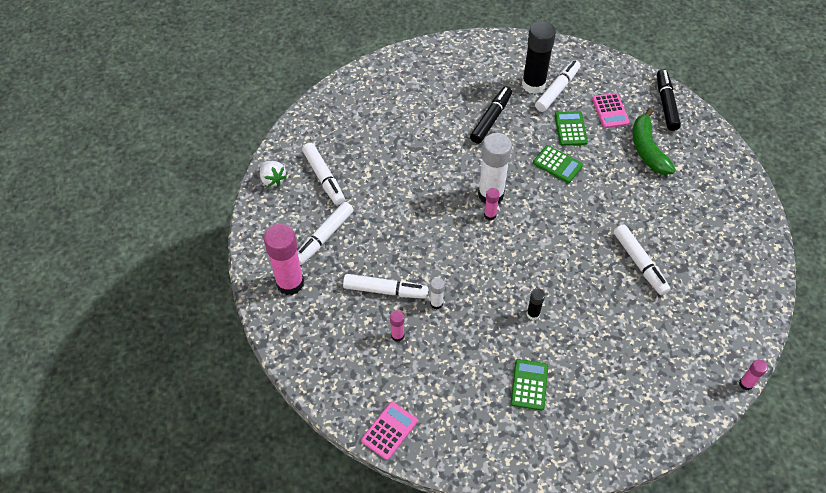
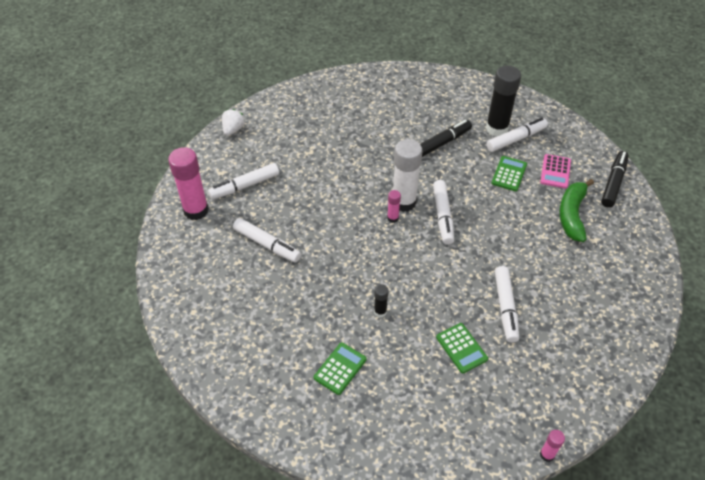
camera: 25 degrees right, 5 degrees down
(273, 179) = (233, 129): white strawberry -> white strawberry turned 150 degrees counterclockwise
(324, 178) = (274, 142): white marker -> white marker (443, 216)
(389, 431) = (199, 355): pink calculator -> none
(397, 335) = (254, 283): pink glue stick -> none
(436, 303) = (302, 271): white glue stick -> none
(557, 164) = (479, 198): green calculator -> green calculator (461, 348)

